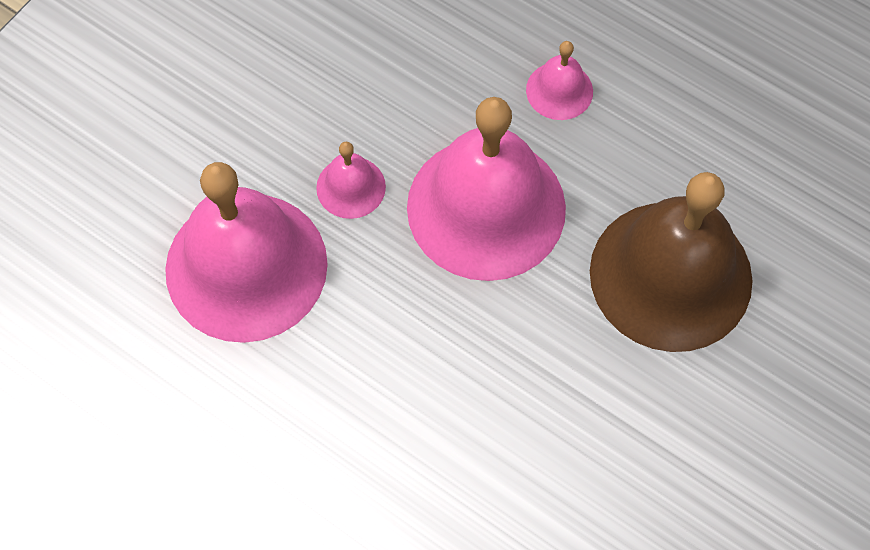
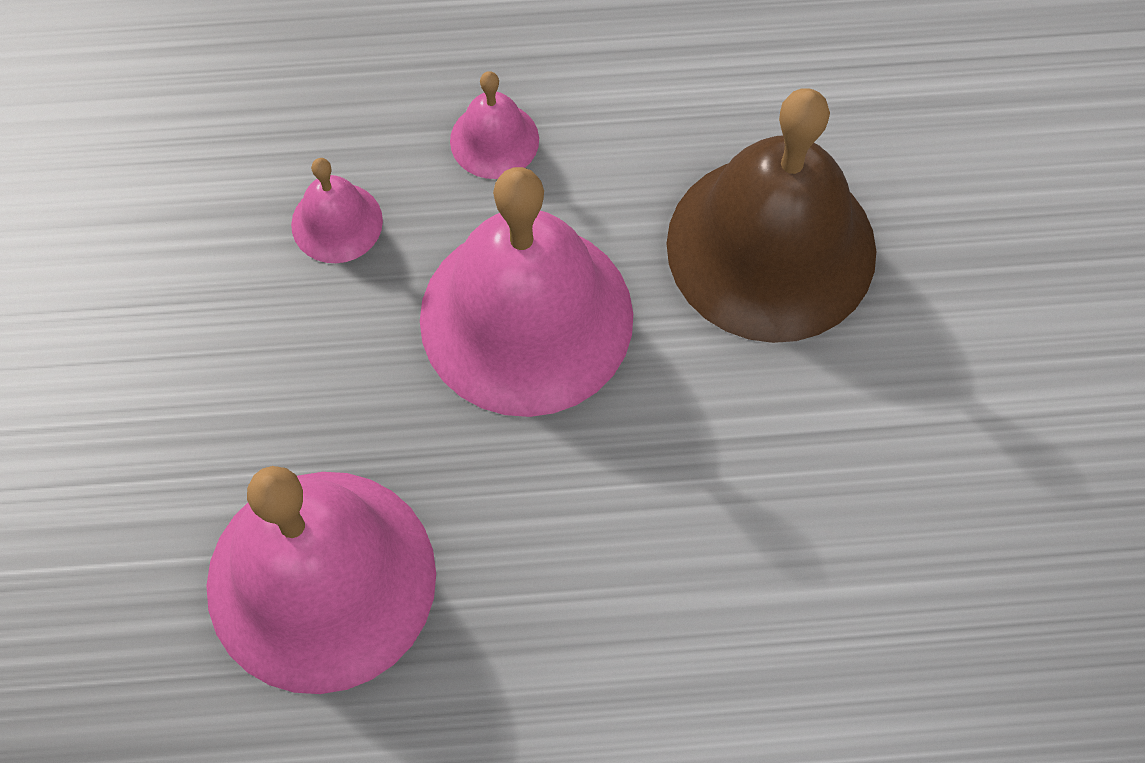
camera: 40 degrees left, 0 degrees up
(351, 187) = (362, 404): pink bell -> pink bell (337, 222)

